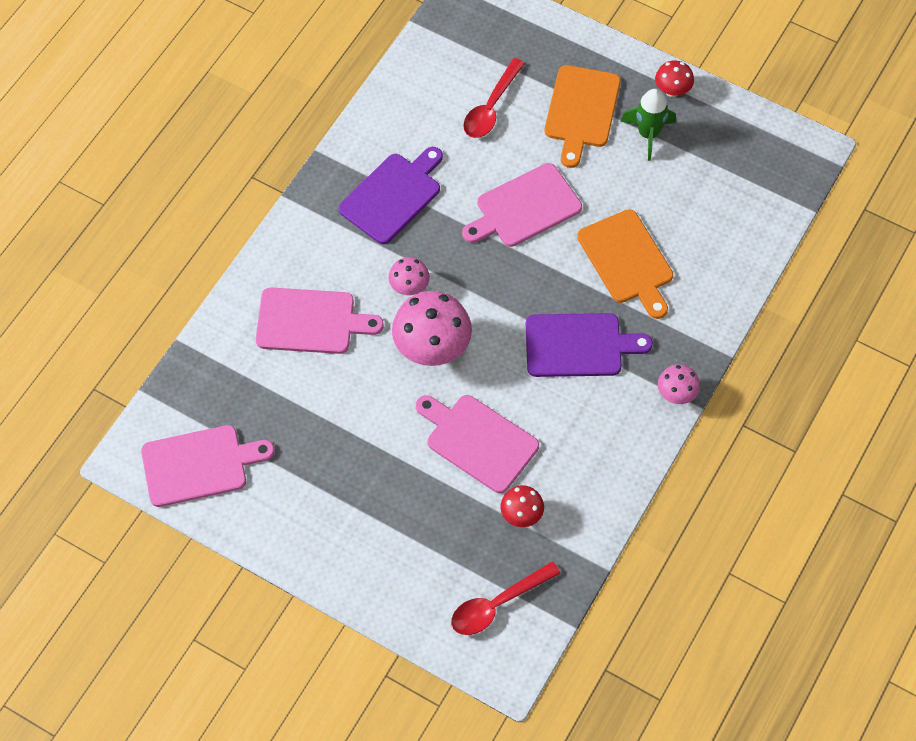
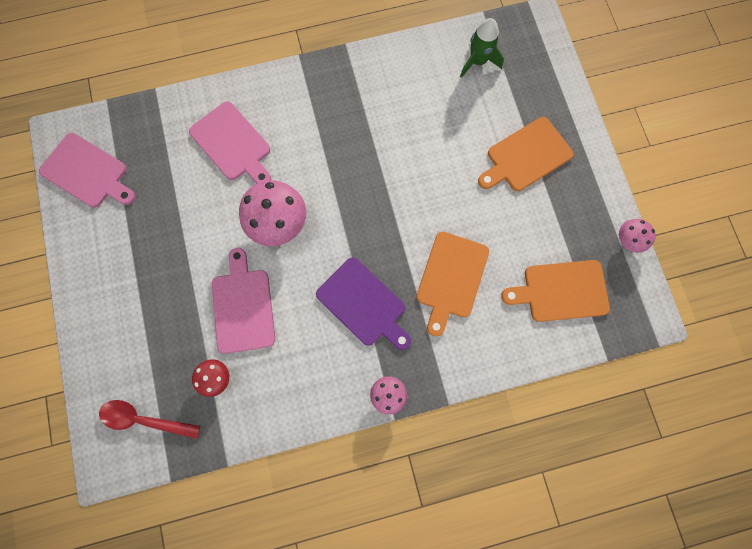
camera: 45 degrees right, 15 degrees up
(393, 196) = (358, 110): purple cutting board -> none
(409, 287) = (307, 174): pink mushroom -> pink mushroom (627, 240)
(491, 107) = (473, 106): red spoon -> none
(524, 207) = (426, 186): pink cutting board -> none
(648, 134) = (552, 208): green rocket -> green rocket (477, 61)
(672, 91) = (598, 194): red mushroom -> none
(725, 192) = (561, 291): none -> orange cutting board

